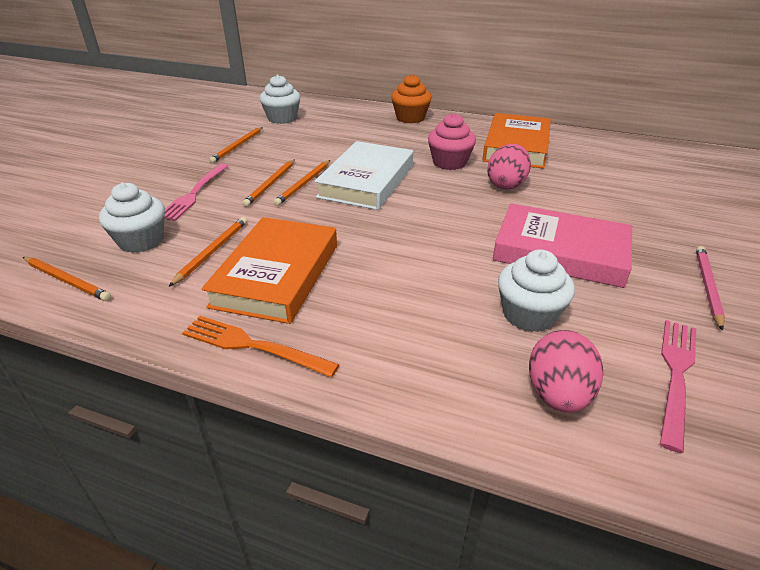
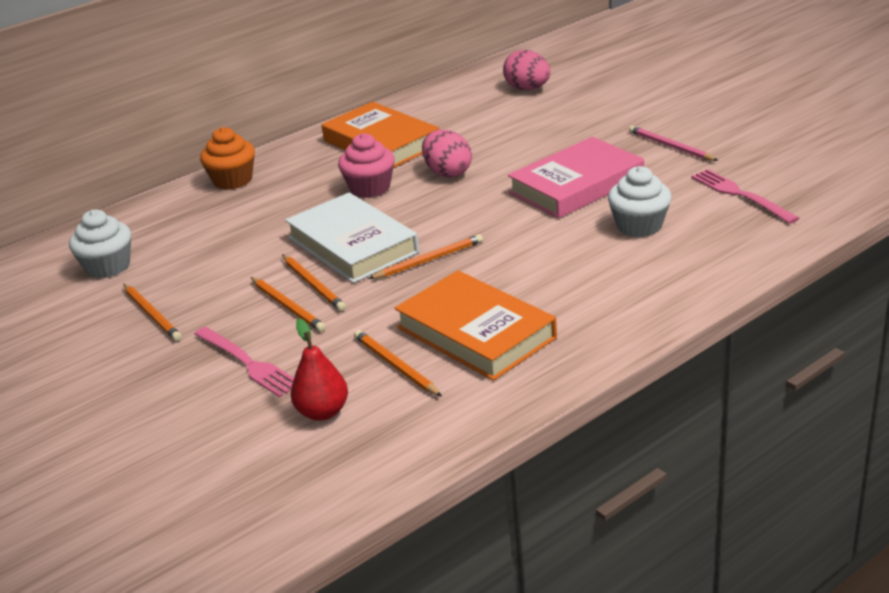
camera: 55 degrees left, 5 degrees down
(67, 280) = (358, 470): orange pencil -> orange pencil (429, 260)
(141, 241) = (322, 412): white cupcake -> red pear
(253, 346) = (570, 362): orange fork -> none
(557, 394) = (725, 243): pink egg -> pink egg (527, 89)

